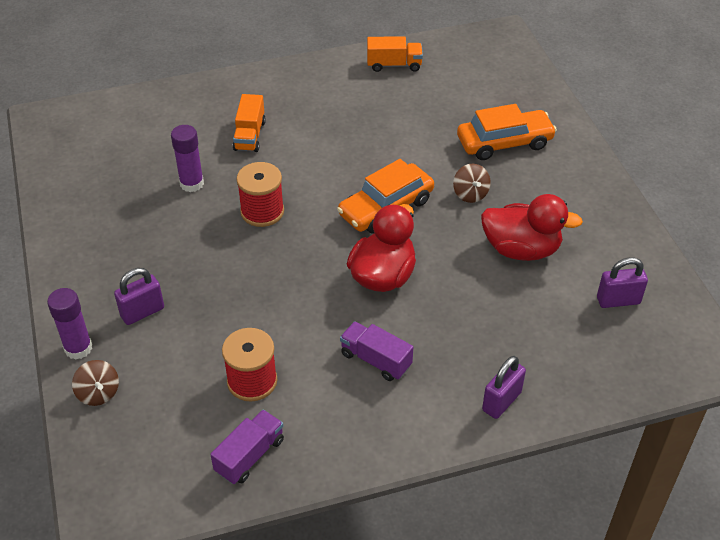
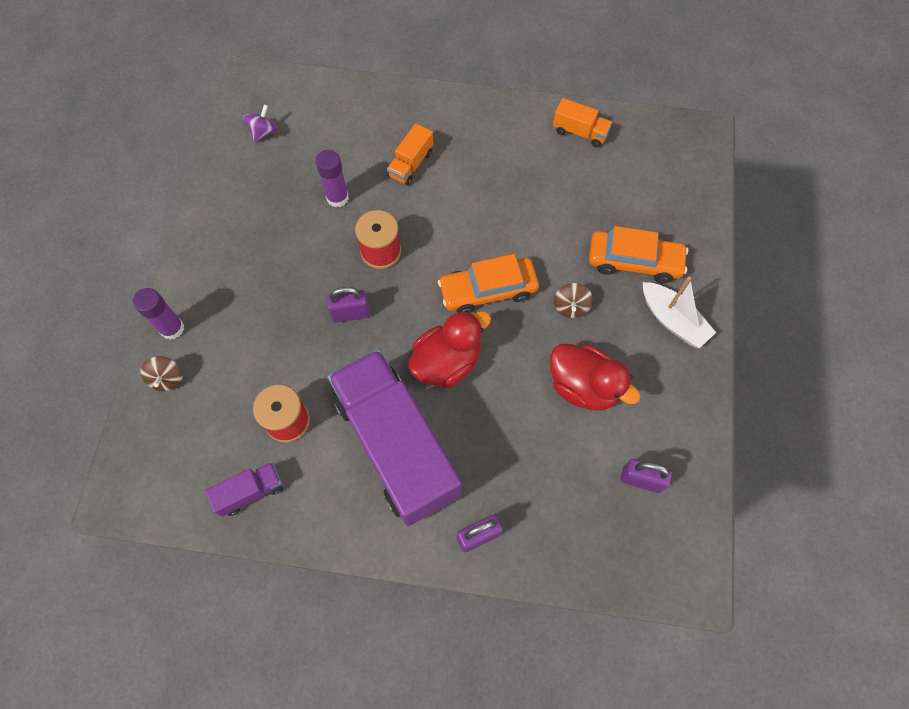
camera: 25 degrees right, 20 degrees up
(81, 156) = (263, 132): none -> purple spinning top
(142, 312) = (236, 314): purple padlock -> purple padlock (350, 314)
(375, 360) = (396, 446): purple truck -> purple truck, size x2.46
(566, 174) = (672, 320): none -> white boat

